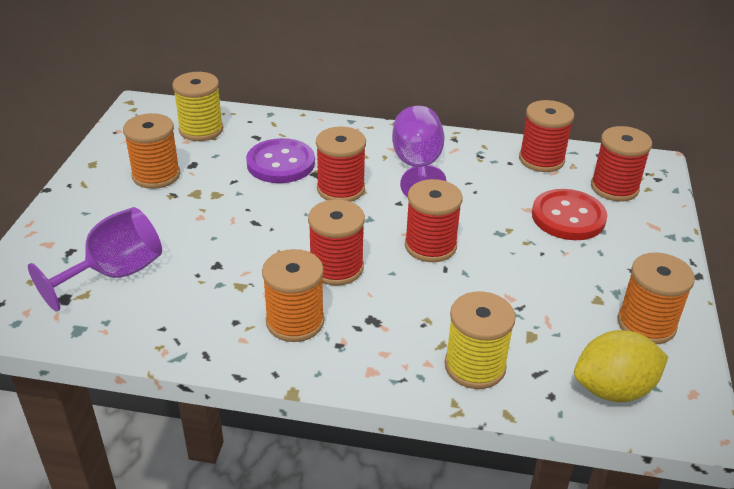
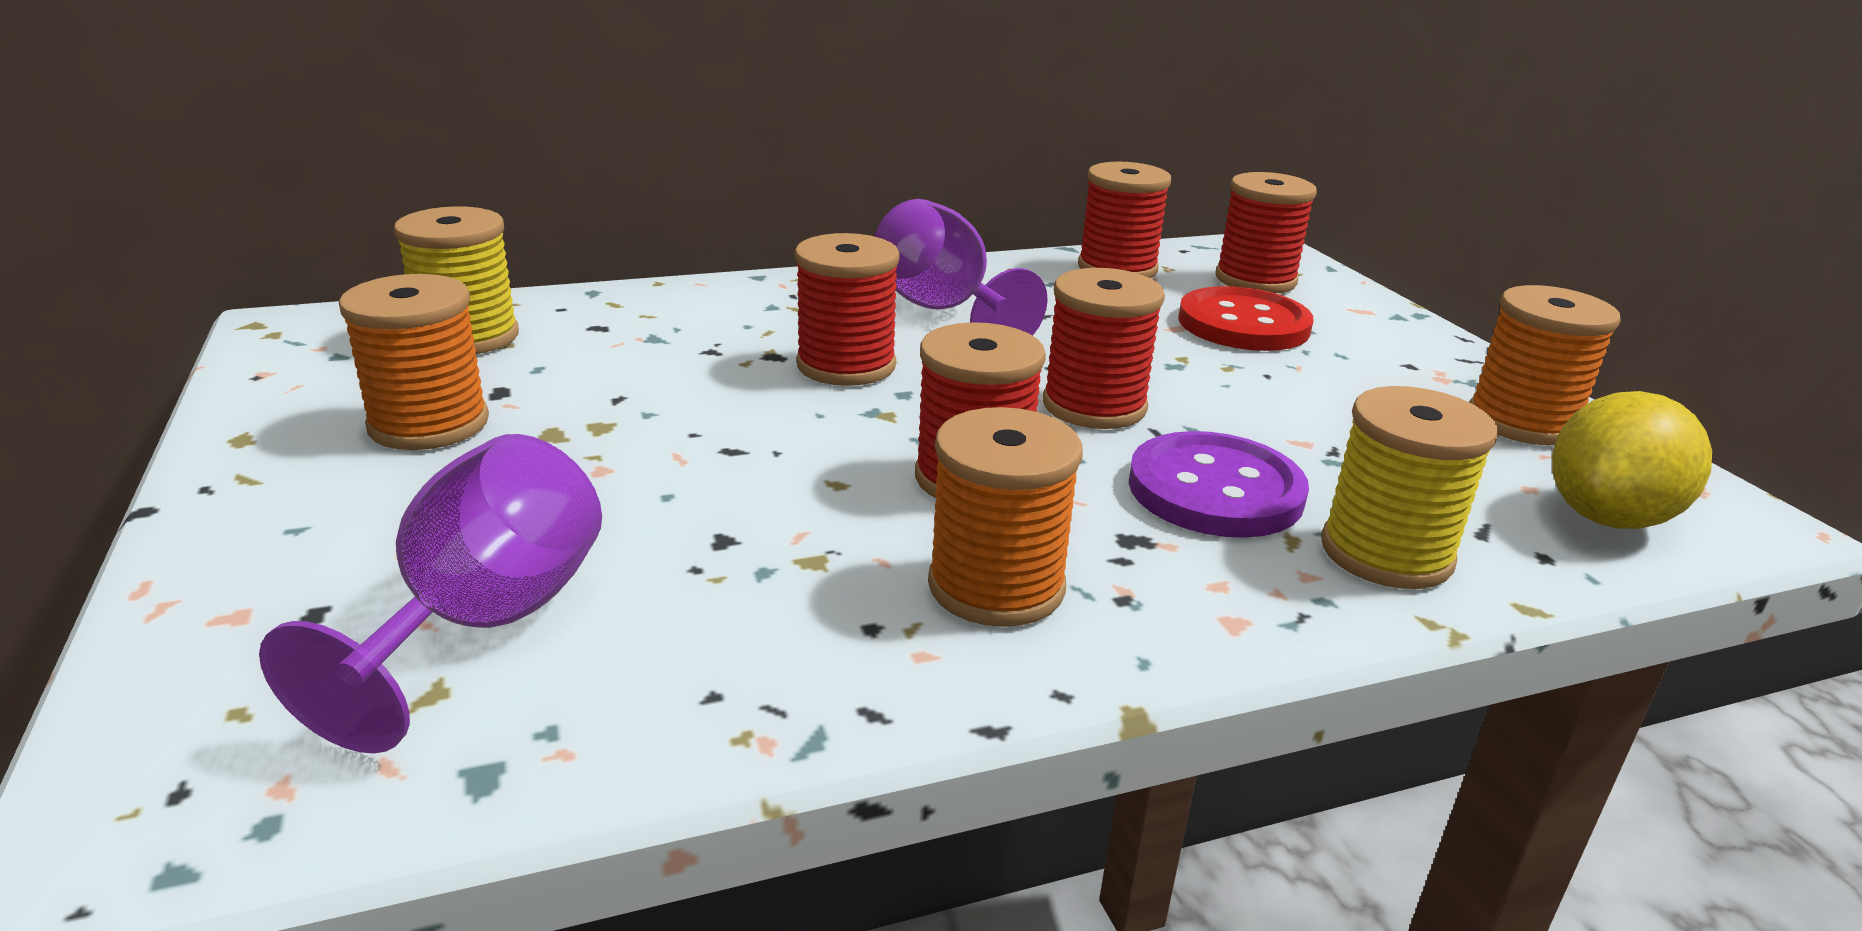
camera: 30 degrees left, 10 degrees down
(281, 163) = (690, 353): purple button -> purple button (1215, 490)

